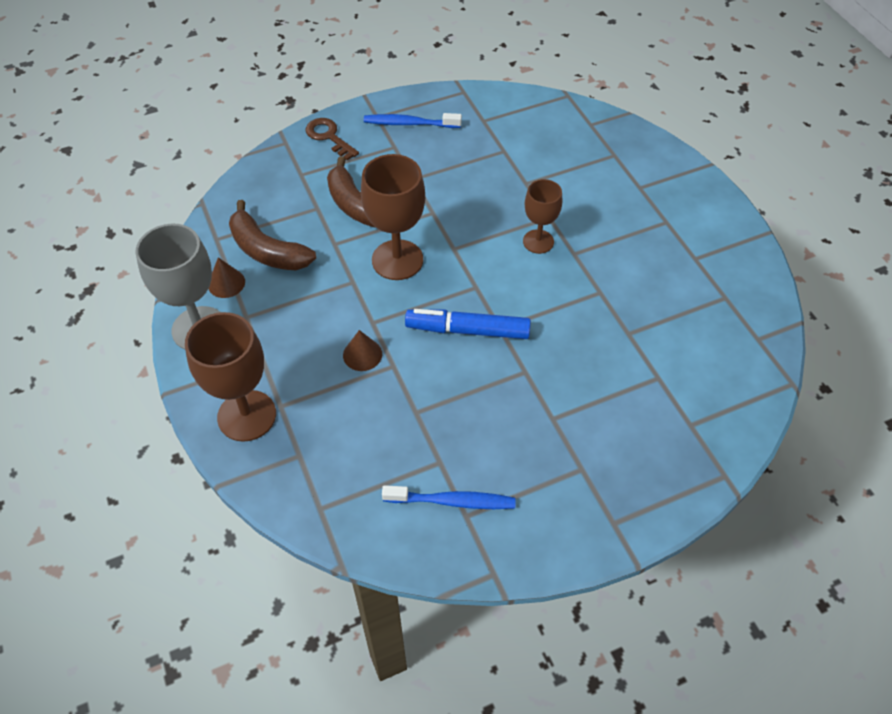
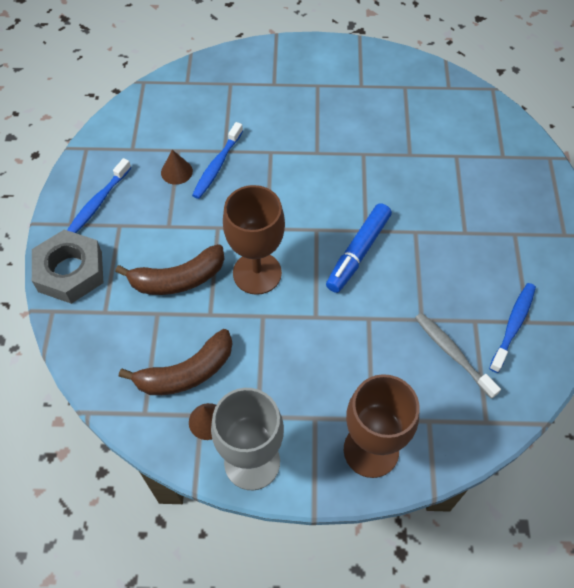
camera: 65 degrees left, 5 degrees up
(329, 137) = (70, 272): brown key -> grey nut
(362, 354) = (346, 336): brown cone -> brown cone (176, 171)
(388, 452) = (452, 353): none -> grey toothbrush
(503, 184) = (217, 166): none -> blue toothbrush
(538, 241) = (292, 169): brown goblet -> none

